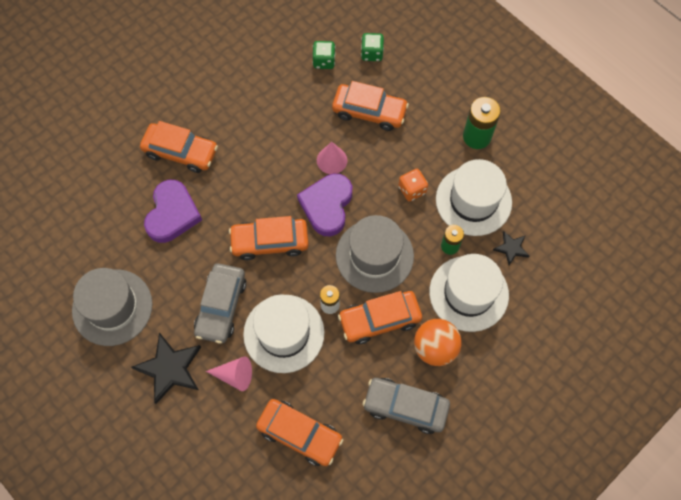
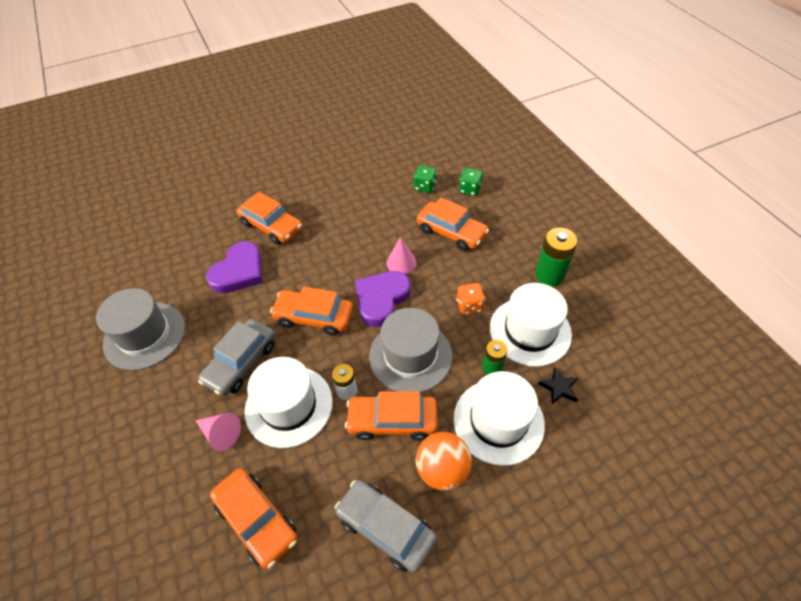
camera: 20 degrees right, 15 degrees down
(170, 368) = (163, 407): black star -> none

